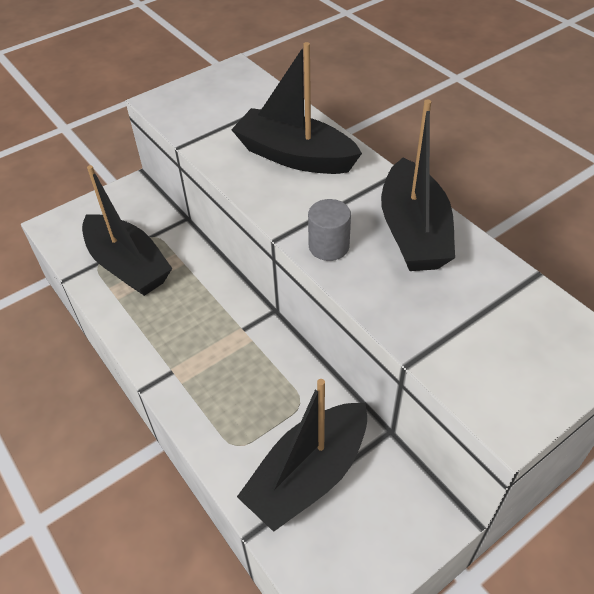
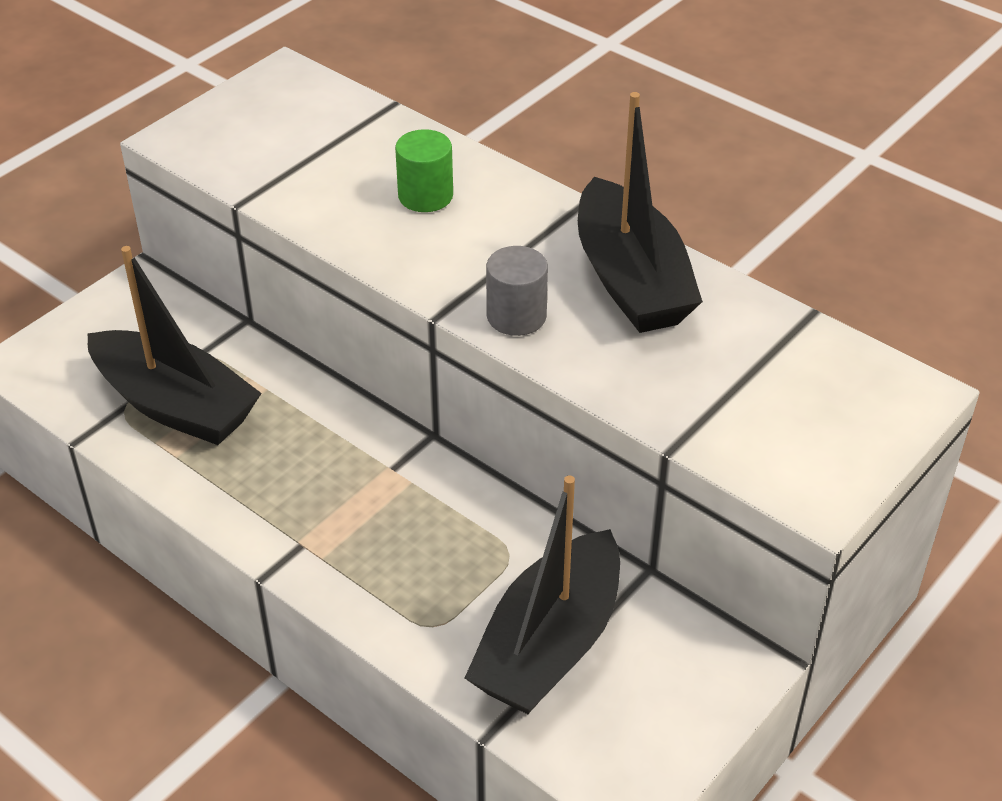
camera: 15 degrees left, 5 degrees down
(295, 156) = (425, 196): black boat -> green cylinder

